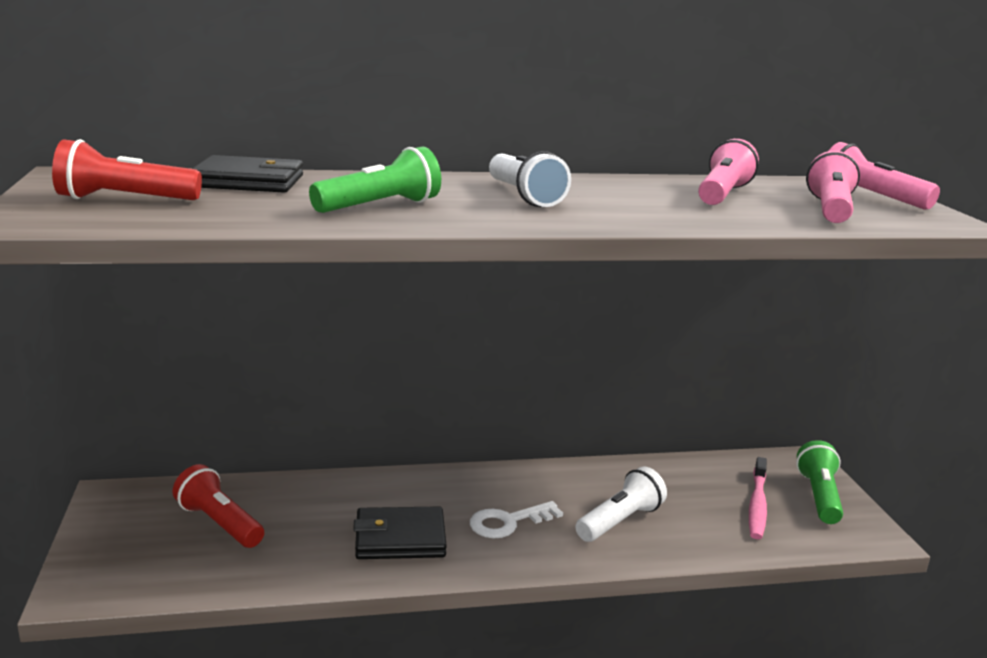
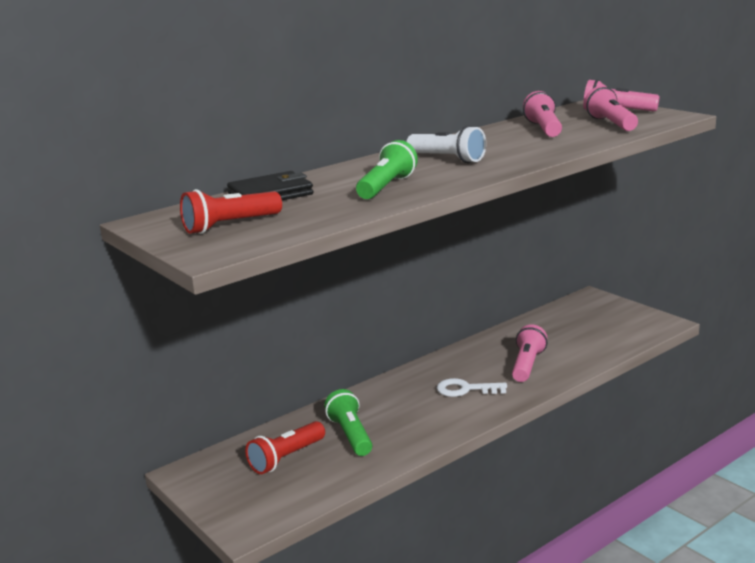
camera: 25 degrees left, 0 degrees up
(219, 523) = (286, 458): red flashlight -> red flashlight turned 60 degrees counterclockwise
(400, 538) = (412, 422): black wallet -> none
(508, 522) = (465, 389): white key -> white key turned 60 degrees clockwise
(620, 521) = (527, 365): white flashlight -> pink flashlight
(757, 505) = (591, 329): pink toothbrush -> none
(819, 496) = (617, 313): green flashlight -> green flashlight (350, 435)

